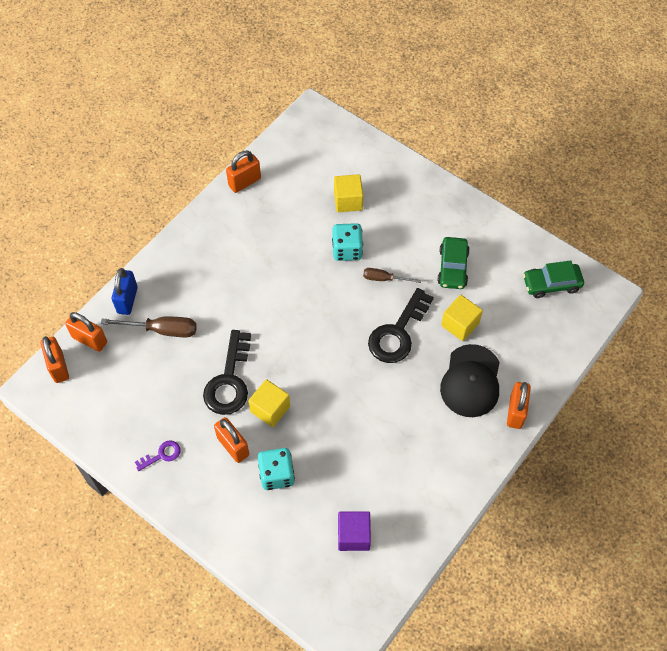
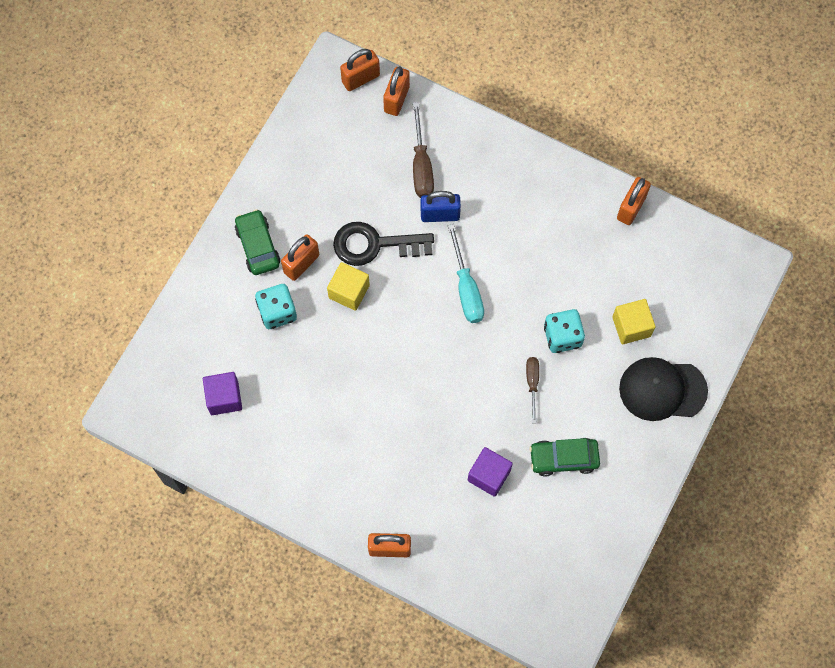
camera: 80 degrees right, 10 degrees up
(127, 300) = (450, 123): blue padlock -> blue padlock (440, 215)
(162, 455) = (281, 199): purple key -> none
(244, 182) = (631, 208): orange padlock -> orange padlock turned 75 degrees clockwise
(288, 313) = (466, 288): none -> turquoise screwdriver
(398, 332) = (465, 408): black key -> none
(460, 324) = (489, 475): yellow cube -> purple cube
(471, 381) = (419, 495): black cap -> black cap (662, 390)
(551, 284) = (565, 576): green car -> green car (257, 246)

